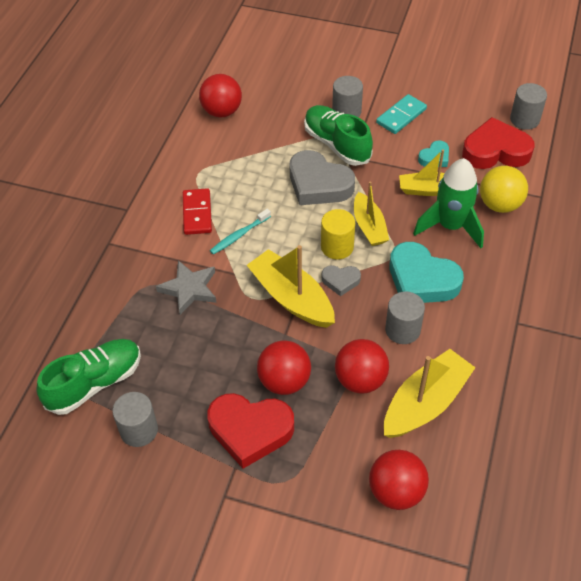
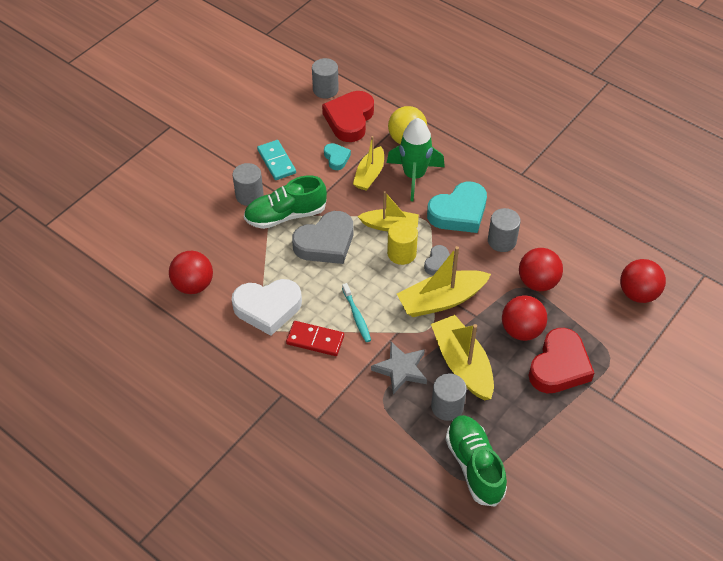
camera: 70 degrees left, 0 degrees up
(139, 430) = (533, 443): grey cylinder -> grey cylinder (447, 407)
(219, 168) = (268, 308): none -> white heart
(425, 403) = (571, 251): yellow boat -> yellow boat (462, 364)

